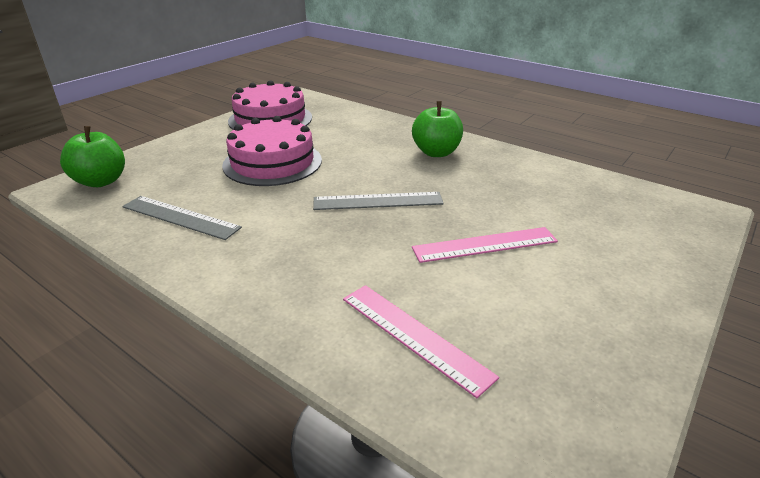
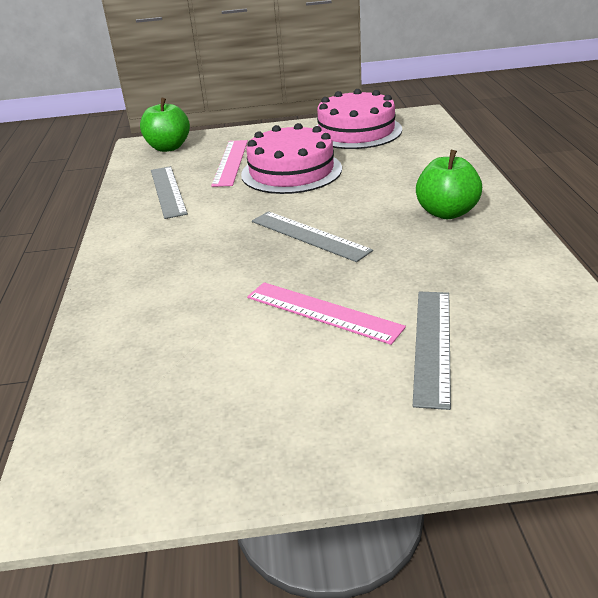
camera: 50 degrees right, 0 degrees up
(414, 335) = (150, 343): pink ruler -> pink ruler (231, 162)
(574, 230) = (432, 345): none -> grey ruler

